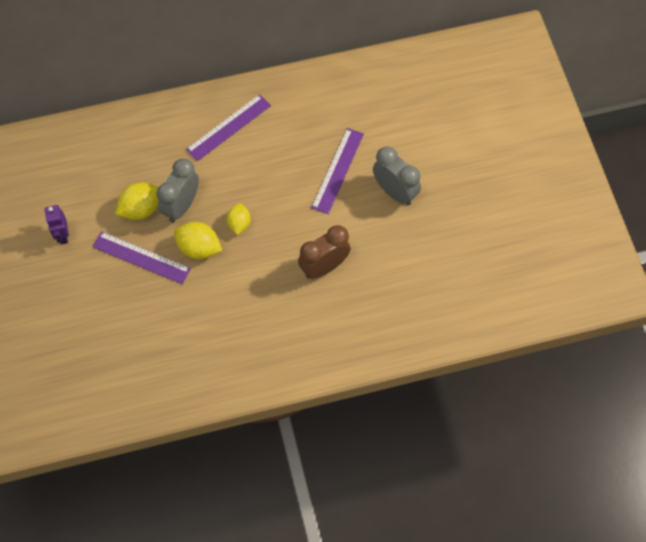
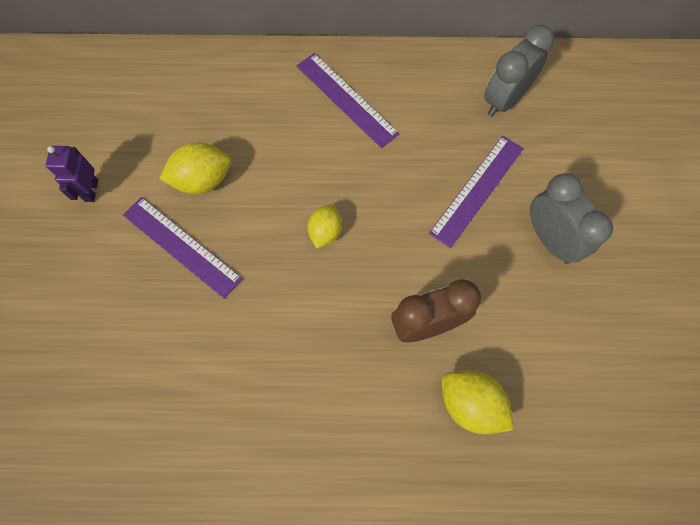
camera: 15 degrees right, 5 degrees up
(181, 206) = (256, 188): grey clock -> grey clock (504, 99)
(199, 248) = (262, 253): yellow lemon -> yellow lemon (470, 404)
(228, 127) = (346, 99): purple ruler -> purple ruler turned 75 degrees clockwise

